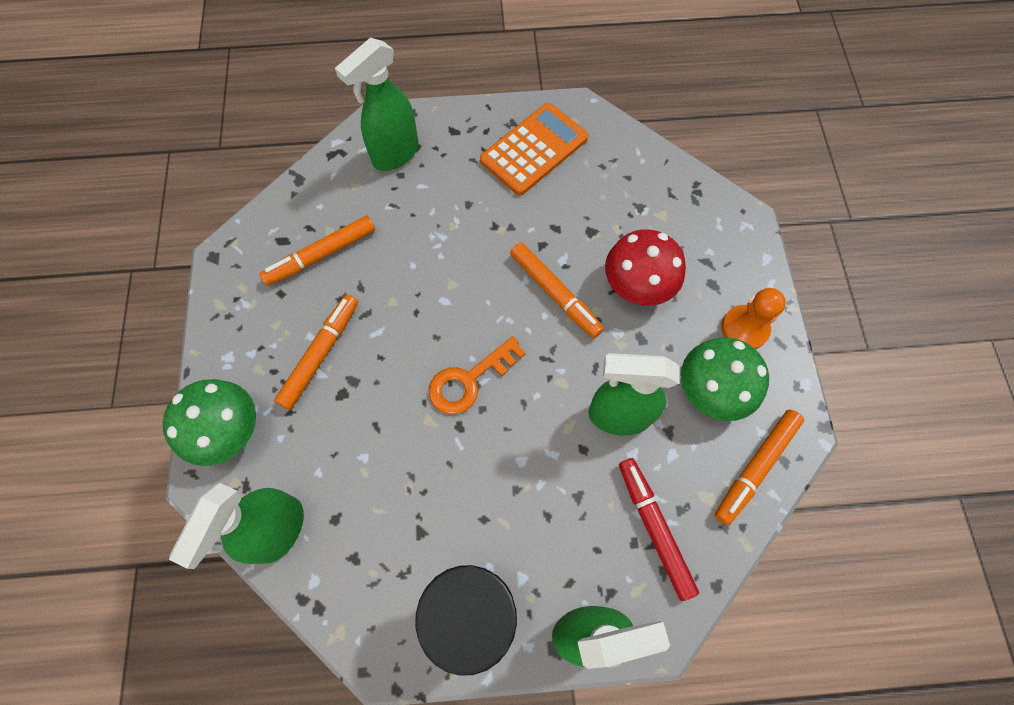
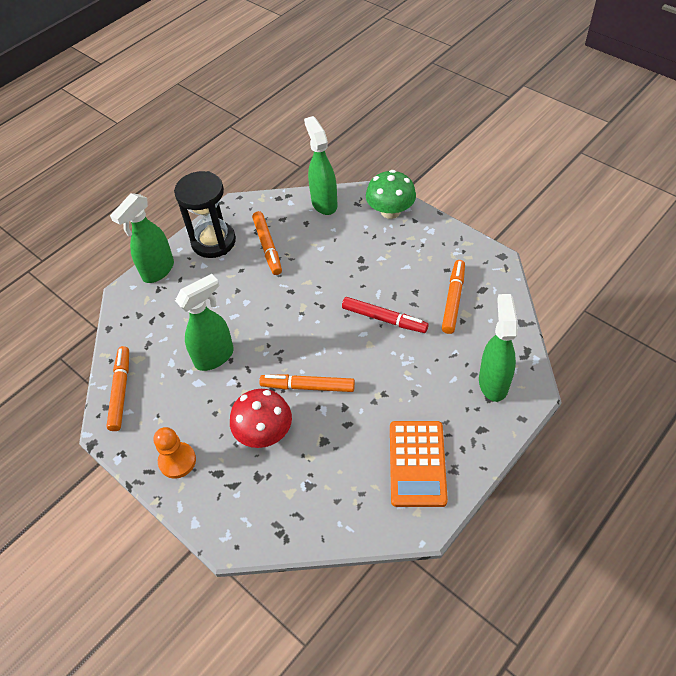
camera: 140 degrees right, 15 degrees down
(320, 354) = (392, 264): orange marker -> orange marker (268, 246)
(469, 380) = (307, 311): orange key -> none
(654, 528) = (156, 326): red marker -> red marker (384, 319)
(711, 390) = (172, 410): green mushroom -> none

